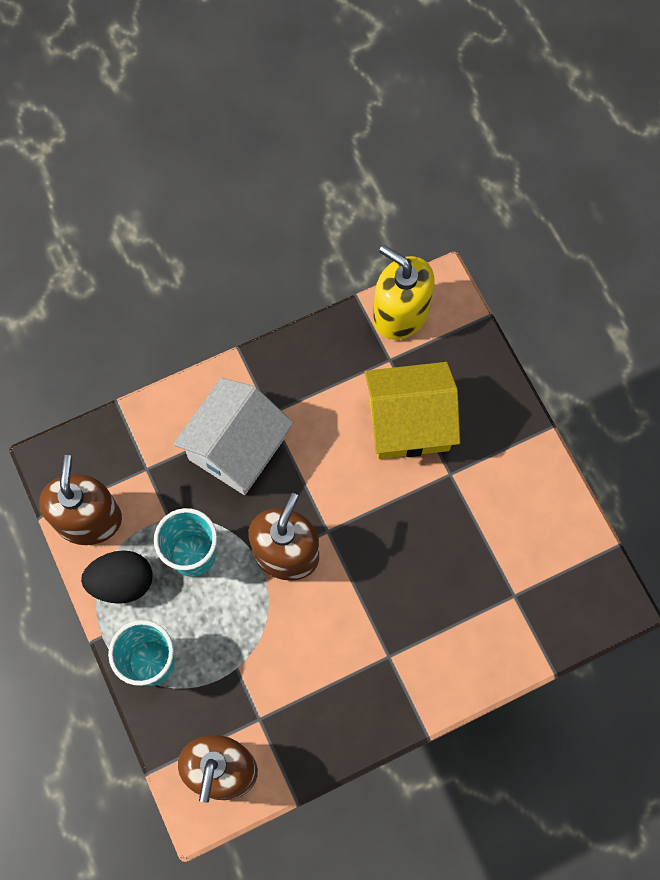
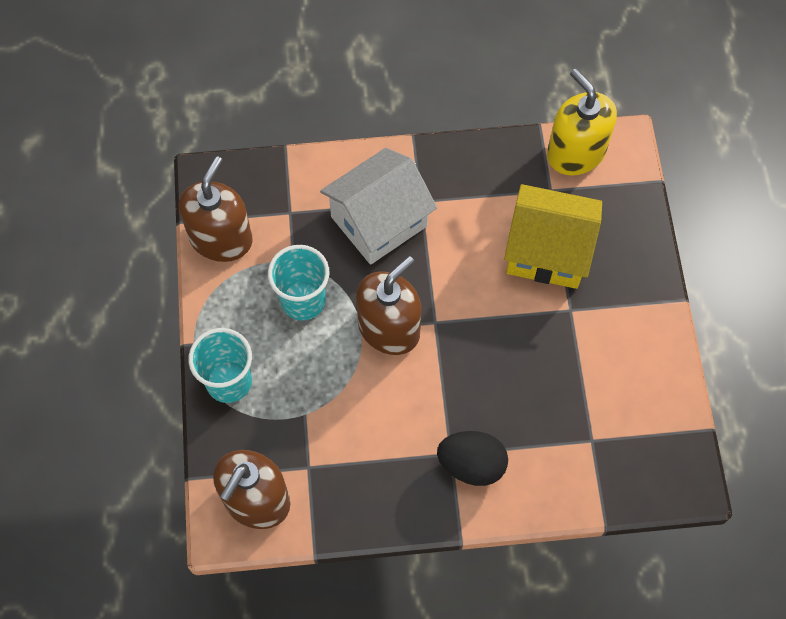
camera: 20 degrees right, 5 degrees down
(122, 582) = (230, 303): black egg -> black egg (471, 464)

